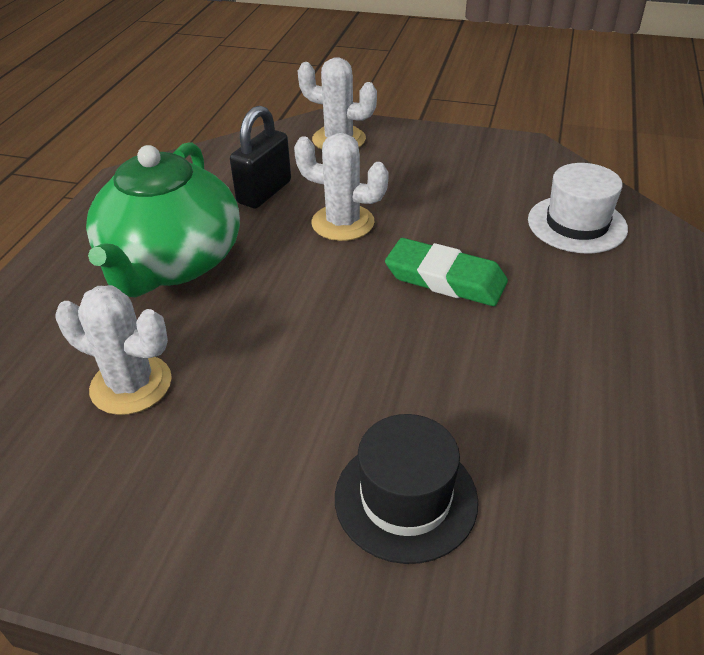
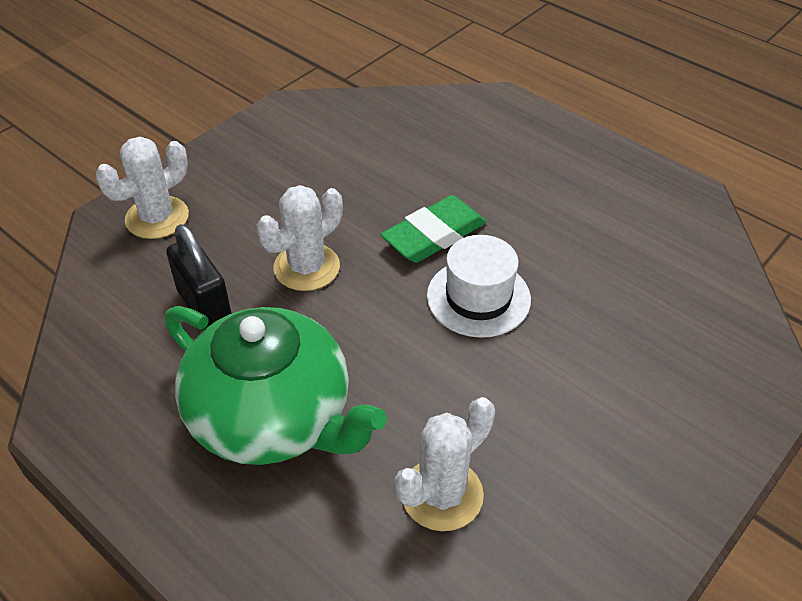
camera: 65 degrees left, 5 degrees up
(405, 498) = (651, 350): black hat -> none
(577, 224) = (418, 134): white hat -> white hat (478, 297)

